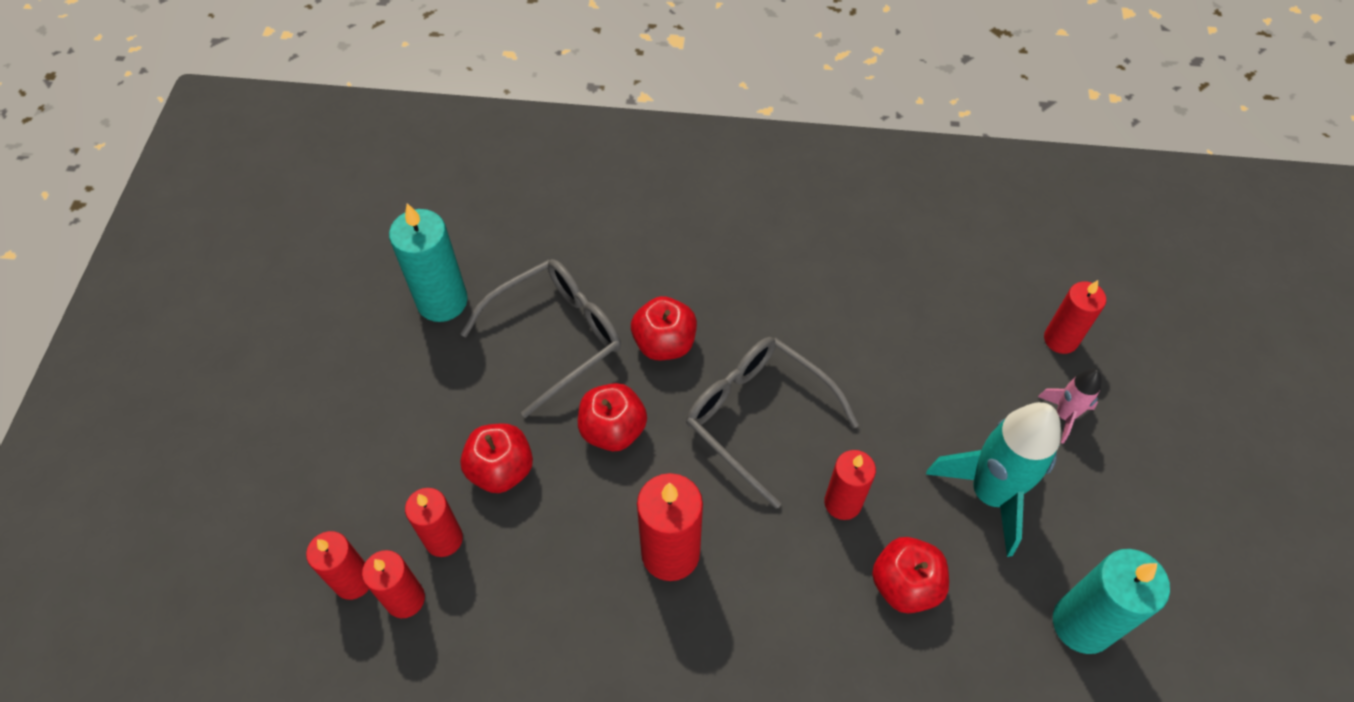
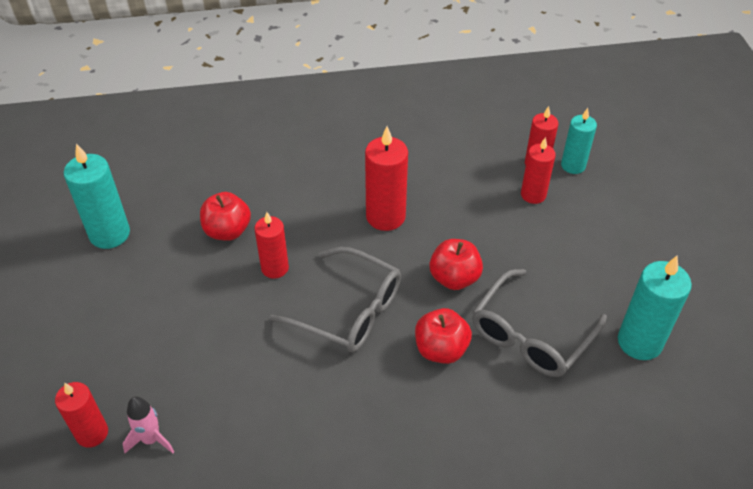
camera: 165 degrees right, 10 degrees down
(353, 581) = (573, 165): red candle -> turquoise candle
(501, 470) = (519, 238): red apple -> none
(990, 494) = (166, 296): turquoise rocket -> none
(1064, 415) = (100, 366): pink rocket -> pink rocket (151, 439)

